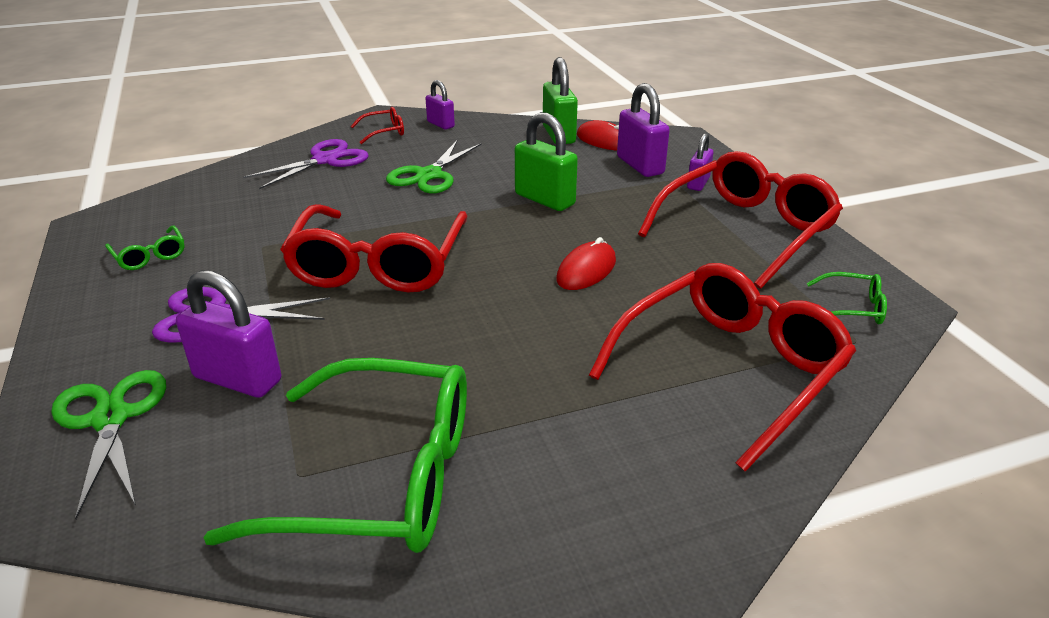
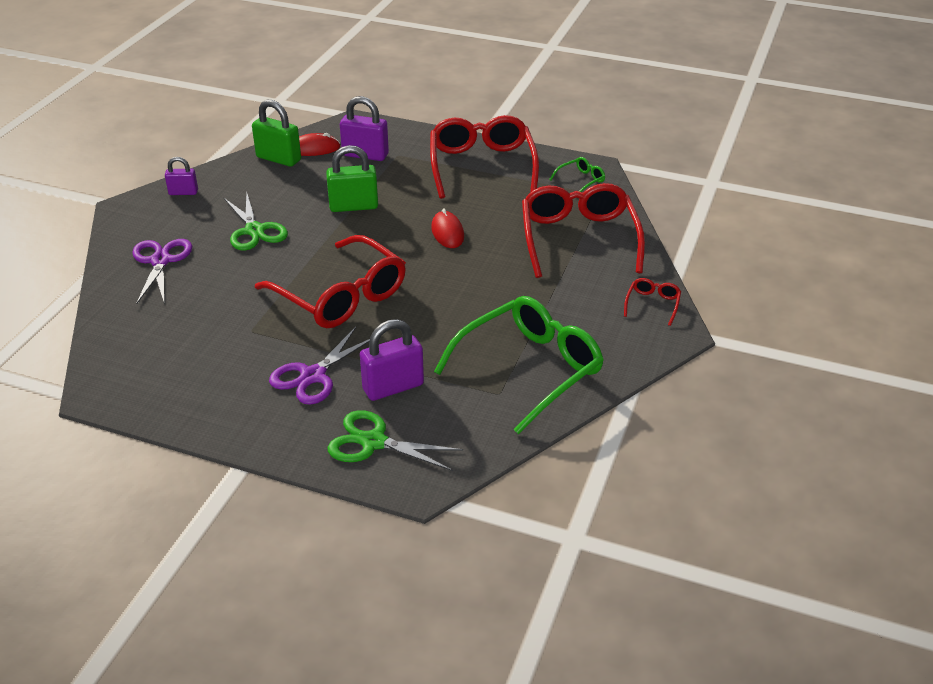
camera: 50 degrees left, 5 degrees up
(149, 256) = (194, 380): green glasses -> none
(384, 132) = (154, 219): red glasses -> red glasses (652, 304)
(698, 183) = (415, 150): purple padlock -> none

